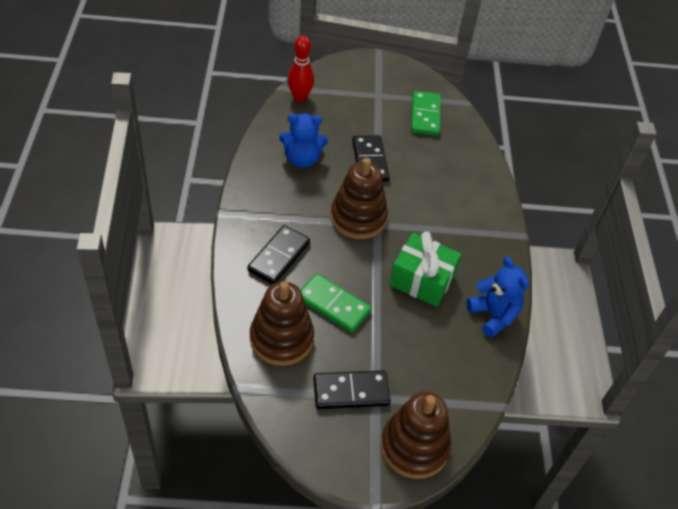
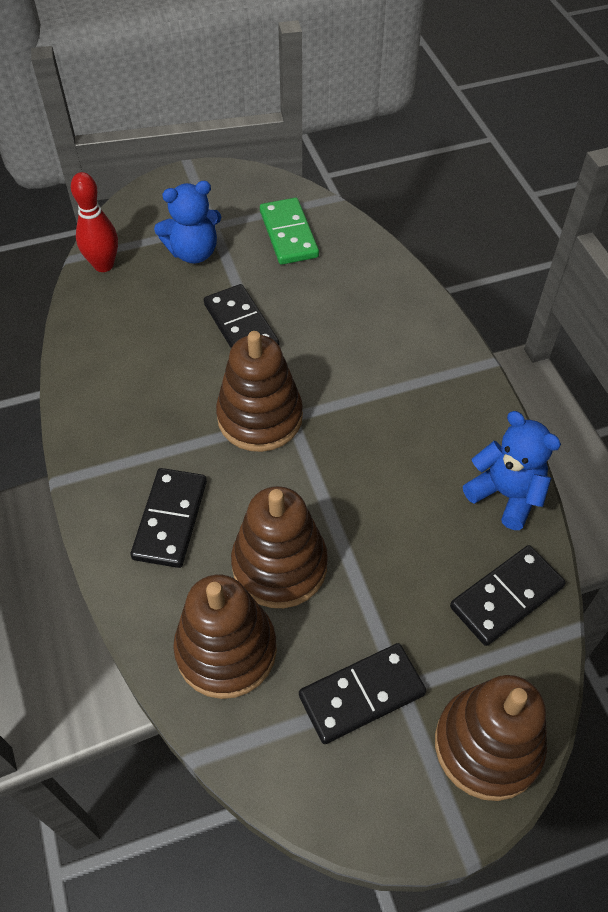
camera: 15 degrees left, 5 degrees up
(302, 159) = (144, 357): blue teddy bear -> blue teddy bear (193, 252)
(333, 305) = (279, 565): green domino -> brown stacking toy
(422, 280) = (387, 479): green gift -> none
(465, 372) = (506, 596): none -> black domino

